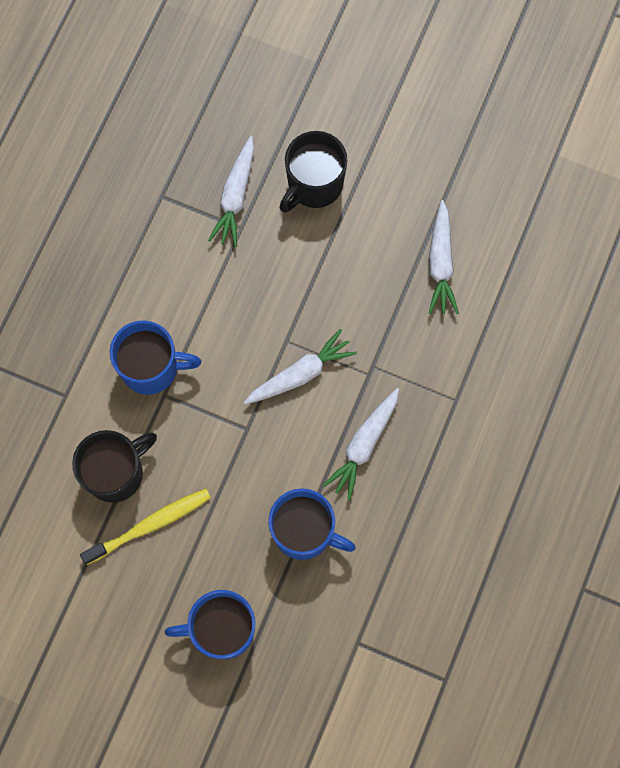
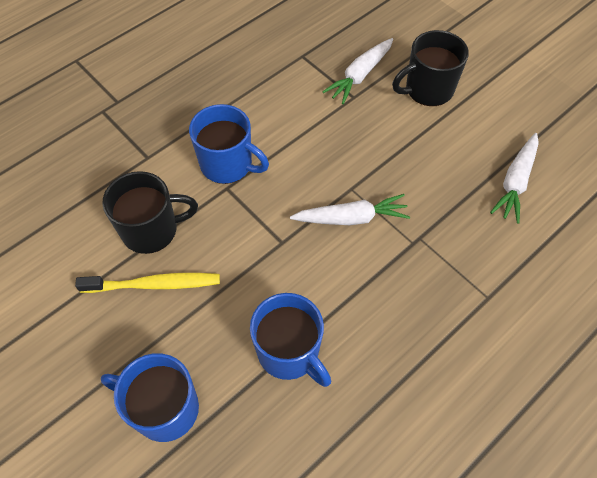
camera: 25 degrees right, 15 degrees down
(364, 445) = (382, 300): white carrot -> none

